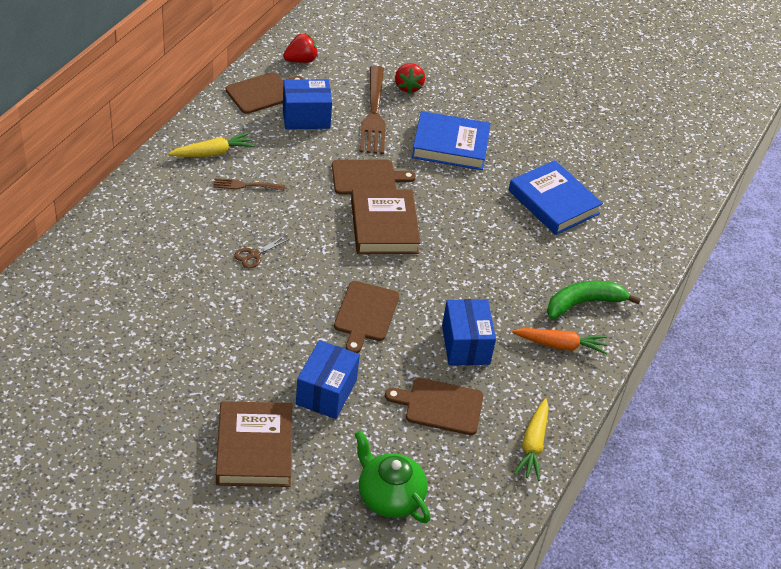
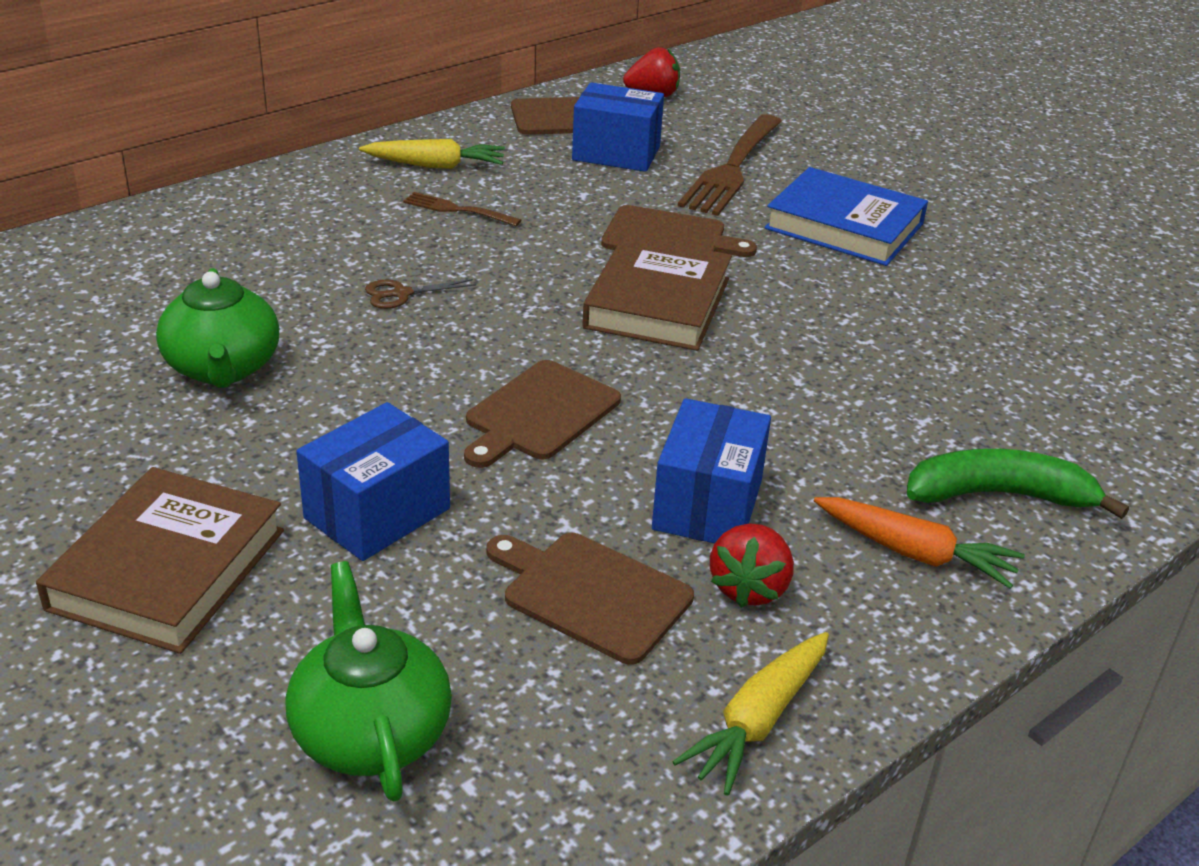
camera: 25 degrees right, 10 degrees down
(197, 329) = (223, 368): none -> green teapot
(408, 87) = (811, 149): red strawberry -> red strawberry (749, 588)
(553, 202) = (1005, 333): blue book -> none

